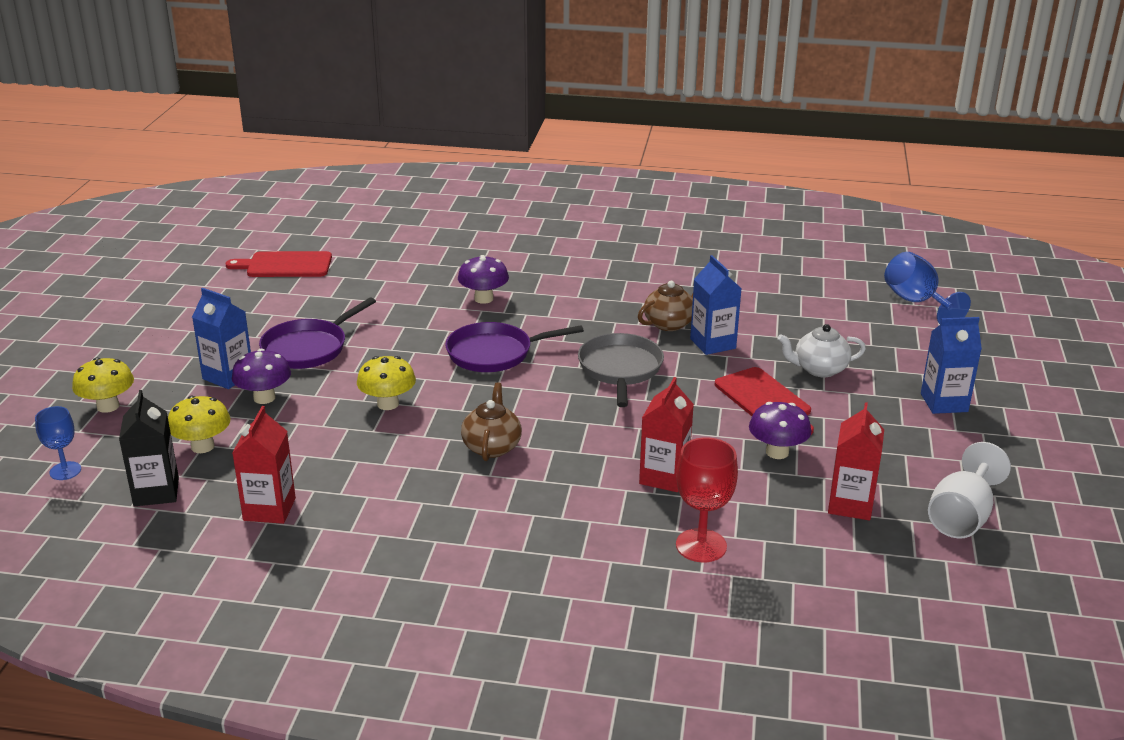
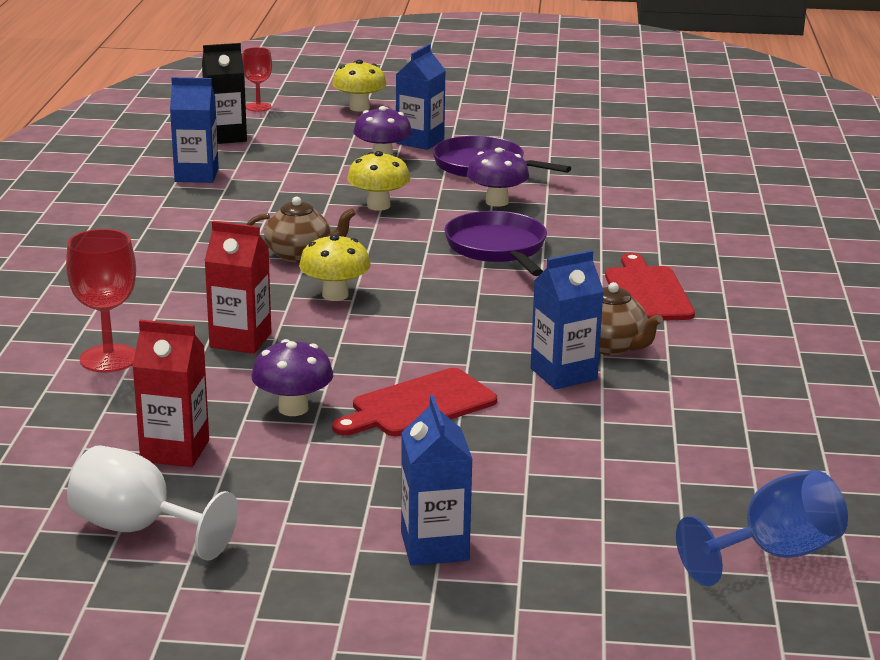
camera: 85 degrees right, 5 degrees down
(65, 471) = (258, 107): blue goblet -> red goblet
(202, 446) = (296, 144): yellow mushroom -> yellow mushroom (335, 295)
(269, 509) = (196, 175): red carton -> blue carton
(285, 265) = (664, 142): red cutting board -> red cutting board (647, 292)
(483, 299) = (630, 237): purple mushroom -> purple mushroom (497, 202)
(620, 369) = (478, 316): grey pan -> none
(819, 369) = (512, 449): white teapot -> none

